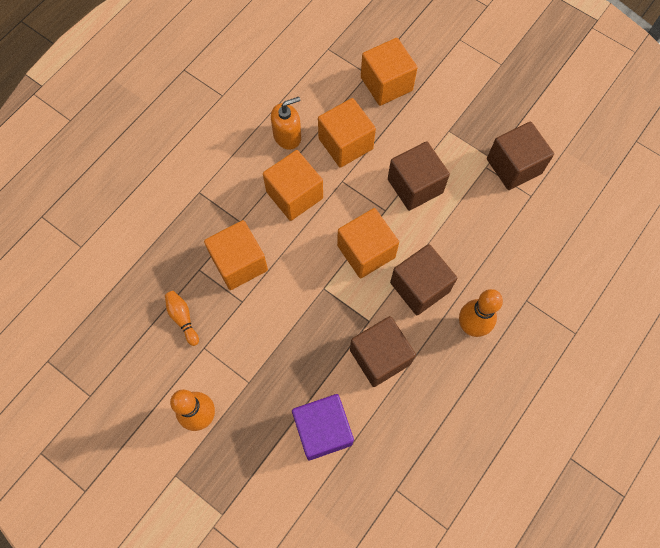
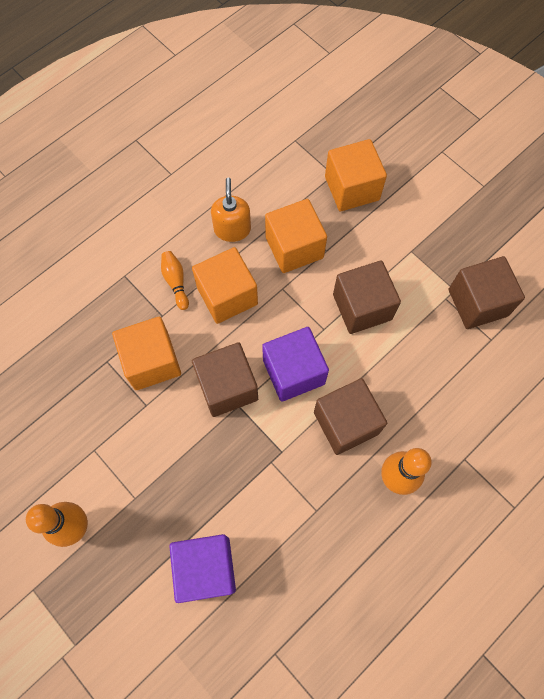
camera: 10 degrees right, 0 degrees up
(183, 318) = (78, 413): orange bowling pin -> orange bowling pin (176, 282)
(287, 136) = (232, 229): orange soap dispenser -> orange soap dispenser turned 75 degrees counterclockwise
(366, 251) = (293, 372): orange cube -> purple cube
(380, 357) = (286, 495): brown cube -> brown cube (227, 387)

